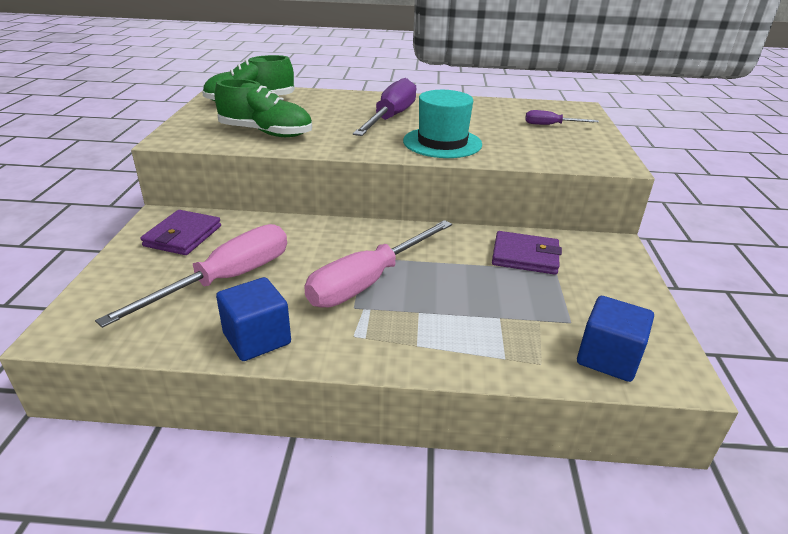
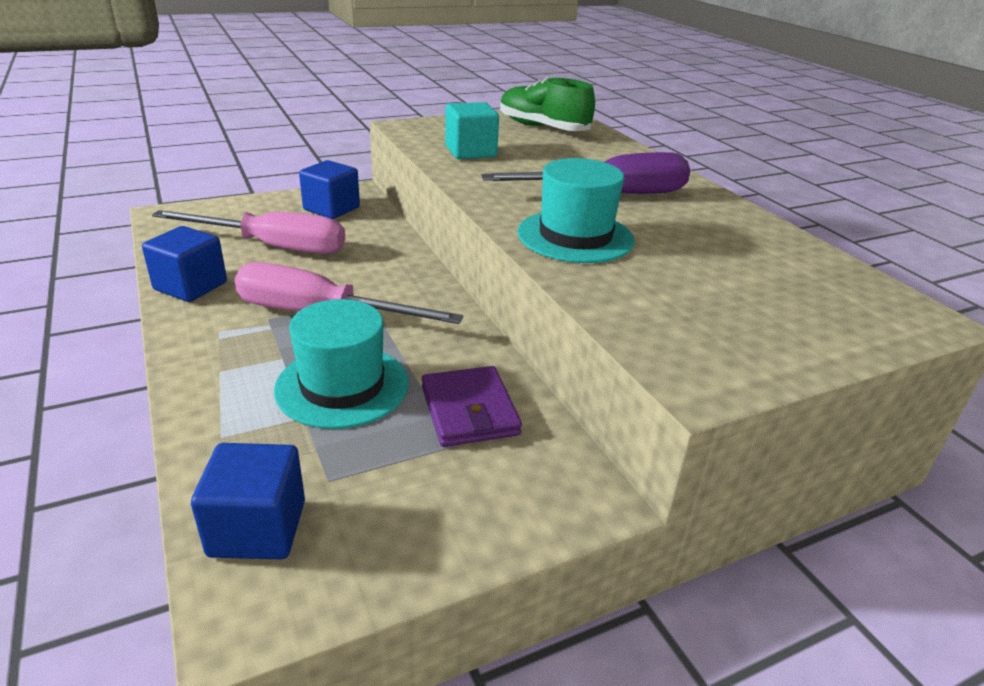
camera: 60 degrees right, 0 degrees up
(183, 236) = (331, 209): purple wallet -> blue cube
(266, 133) = (470, 152): green shoe -> turquoise cube
(472, 294) = (342, 386): none -> turquoise hat
(551, 125) = (779, 302): purple screwdriver -> none

